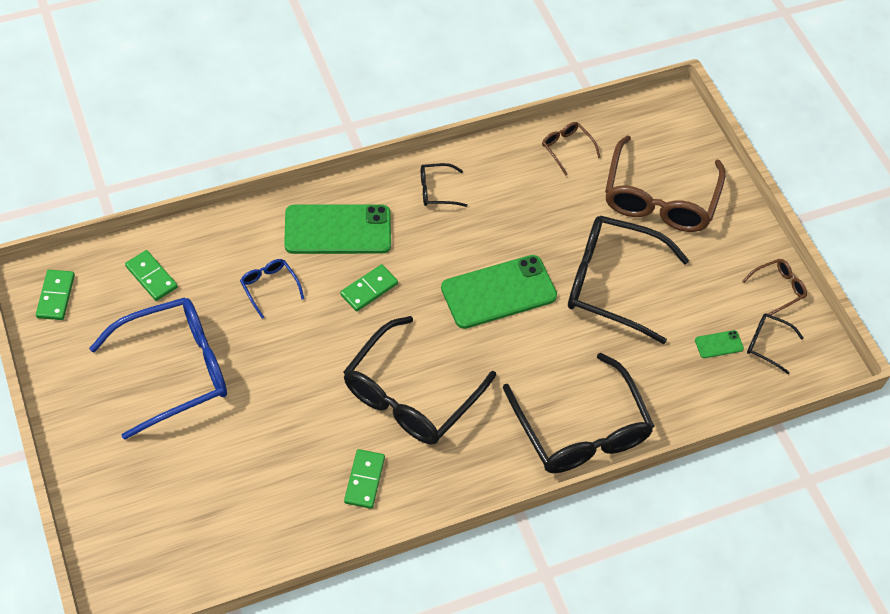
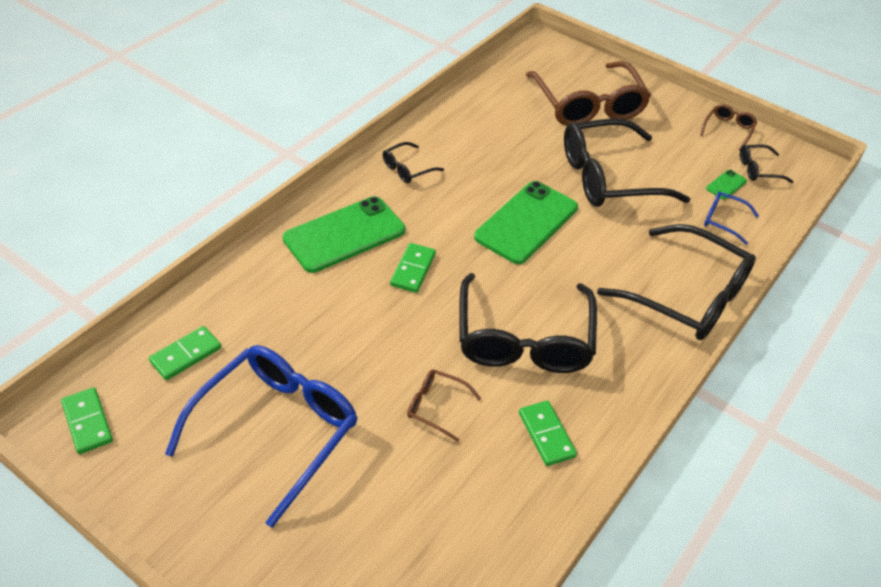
camera: 30 degrees left, 10 degrees down
(151, 277) = (186, 355): green domino -> green domino turned 60 degrees counterclockwise
(269, 287) = (317, 310): blue glasses -> blue glasses (723, 221)
(567, 149) = (488, 99): brown glasses -> brown glasses (436, 407)

